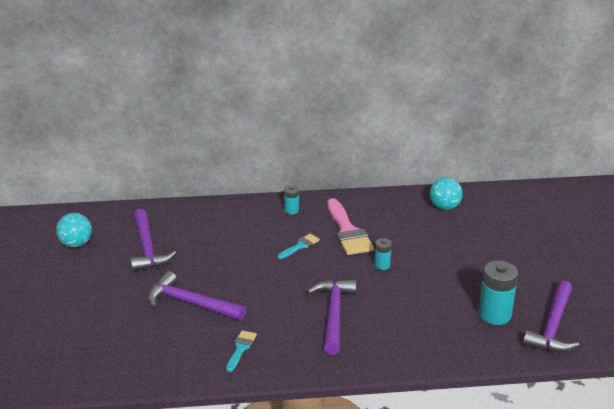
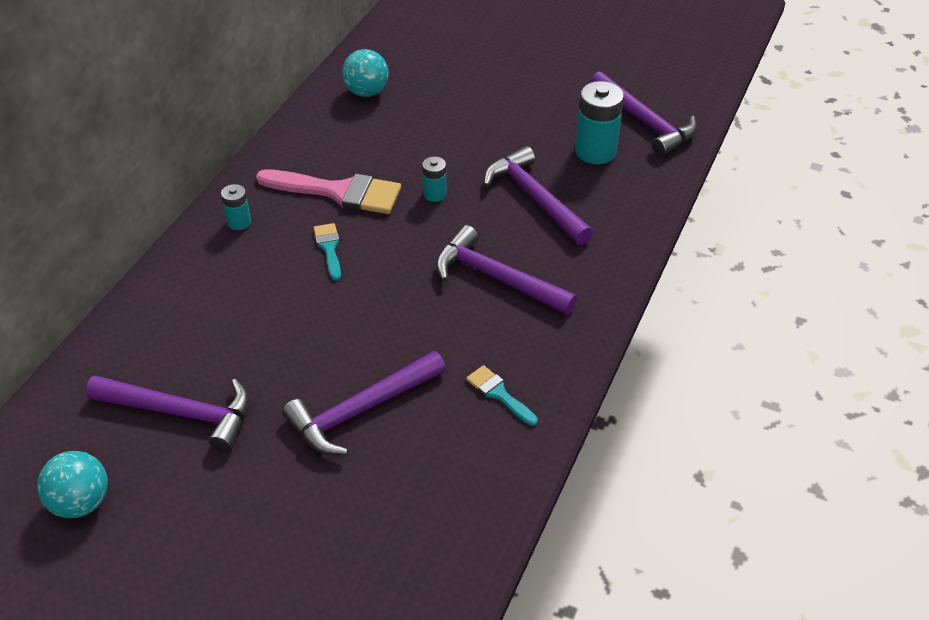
camera: 60 degrees left, 15 degrees up
(420, 305) = (534, 198): none -> purple hammer

